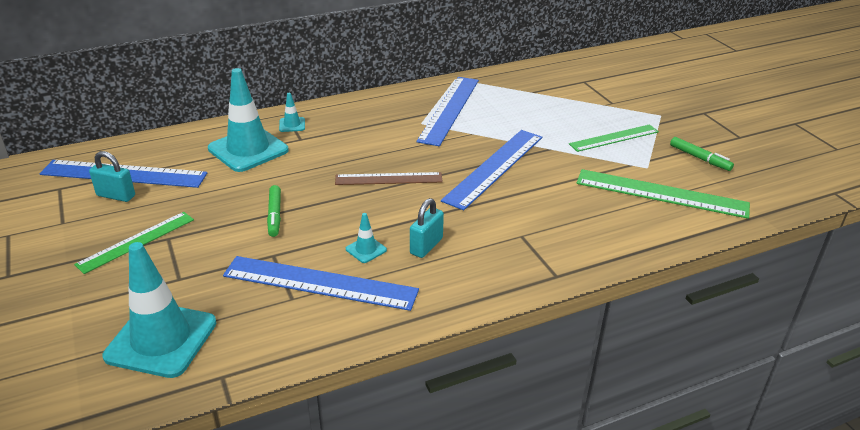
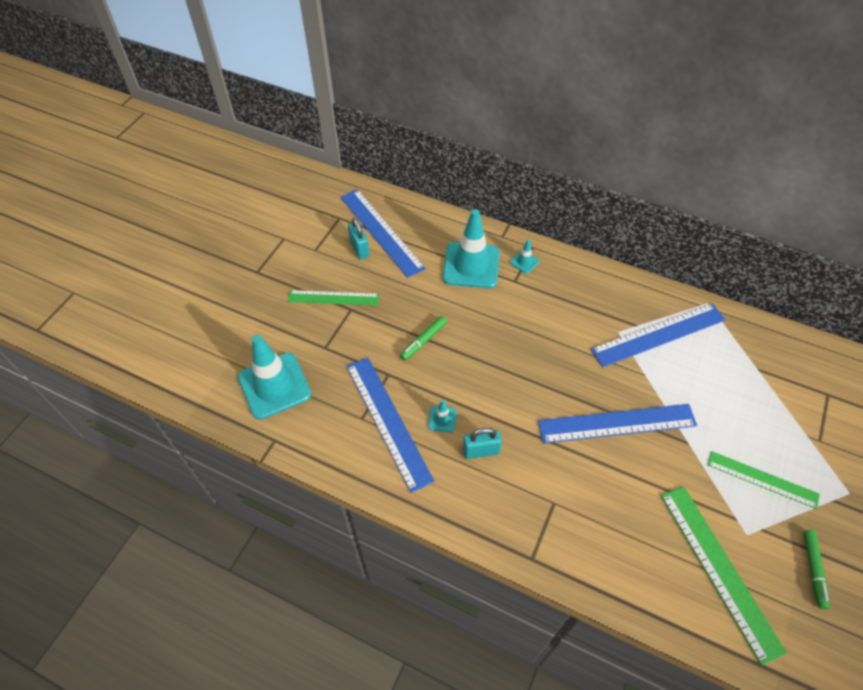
camera: 50 degrees right, 20 degrees up
(388, 179) = (528, 369): brown ruler -> none

